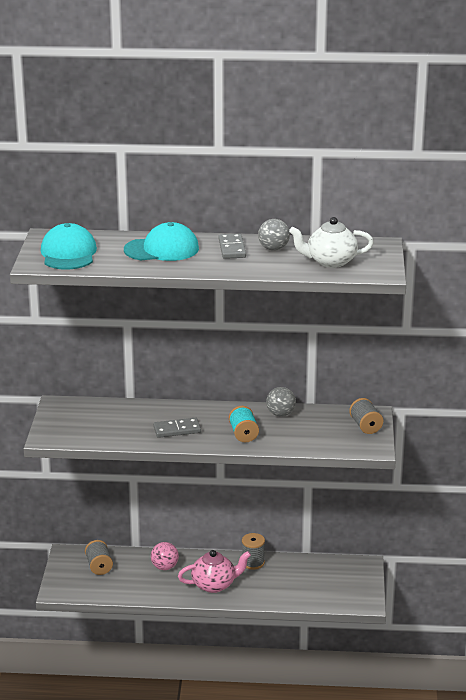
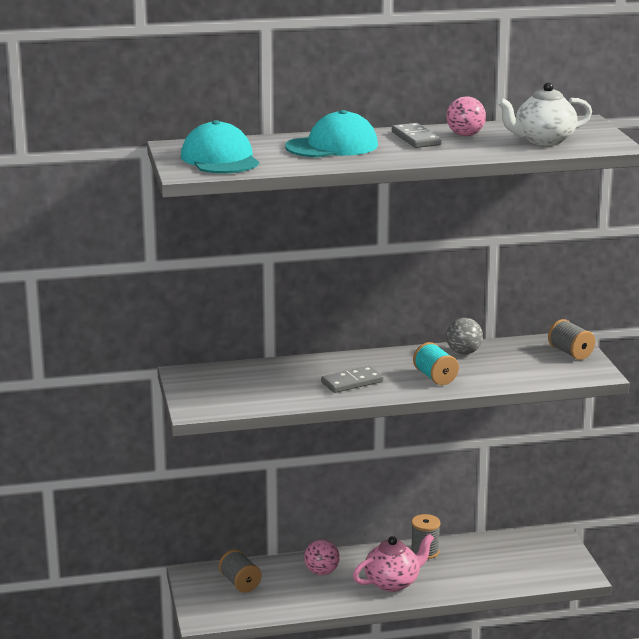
camera: 15 degrees left, 5 degrees down
(273, 249) = (465, 135): grey ball -> pink ball

